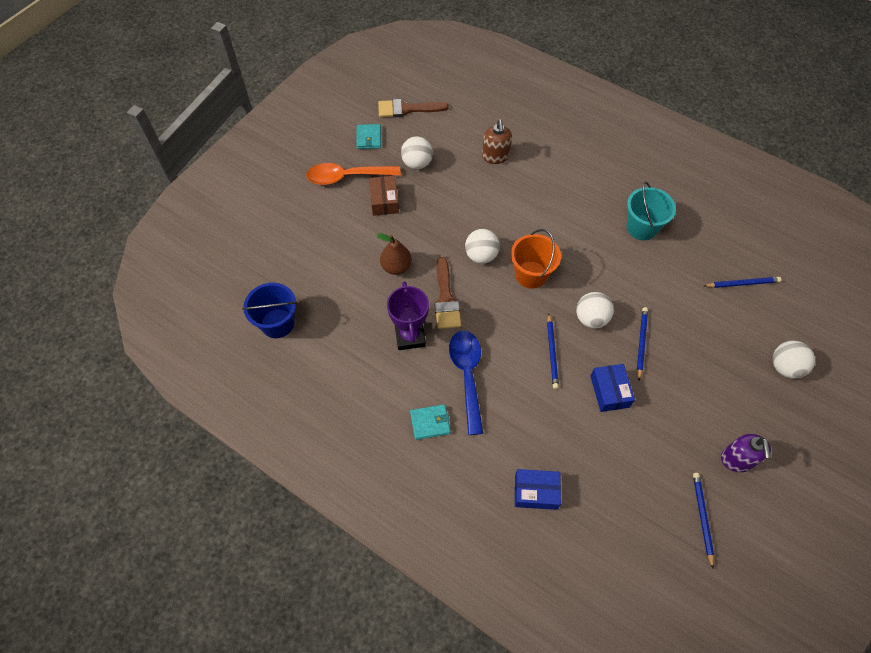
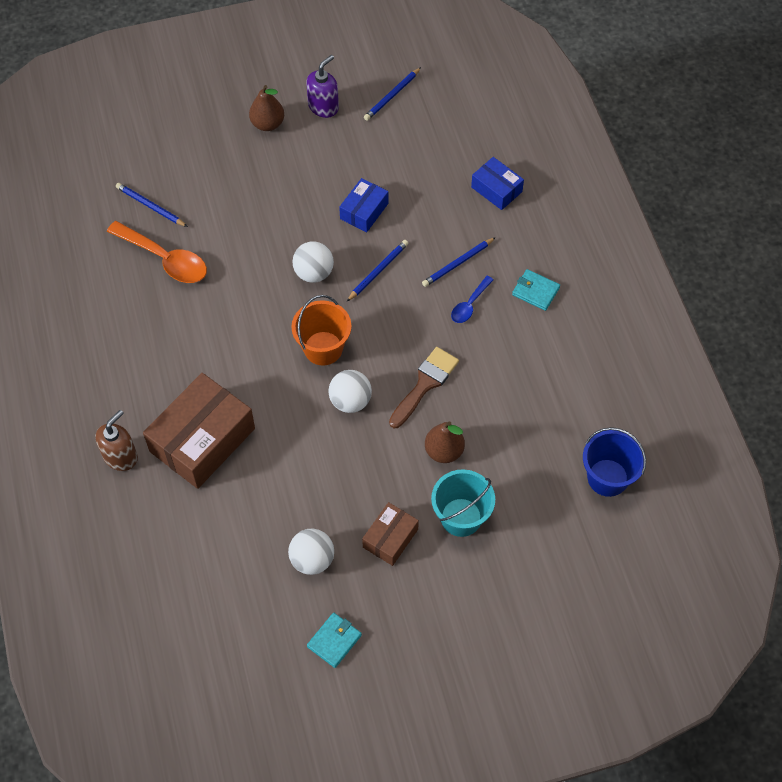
camera: 140 degrees left, 0 degrees up
(346, 177) = (405, 603): orange spoon -> orange spoon (165, 259)
(407, 109) = (251, 650): brown brush -> none
(410, 336) = (490, 373): purple trophy -> none
(467, 375) = (469, 305): blue spoon -> blue spoon, size x0.54
(495, 156) = (220, 501): brown soap dispenser -> brown soap dispenser (120, 456)
(540, 177) = (202, 440): none -> brown box
(641, 227) = (170, 315): turquoise bucket -> turquoise bucket (461, 517)
(641, 343) = (295, 225): blue pencil -> blue pencil (458, 263)
(755, 409) = (267, 124): none -> brown pear
(785, 367) = (206, 131): white ball -> none

